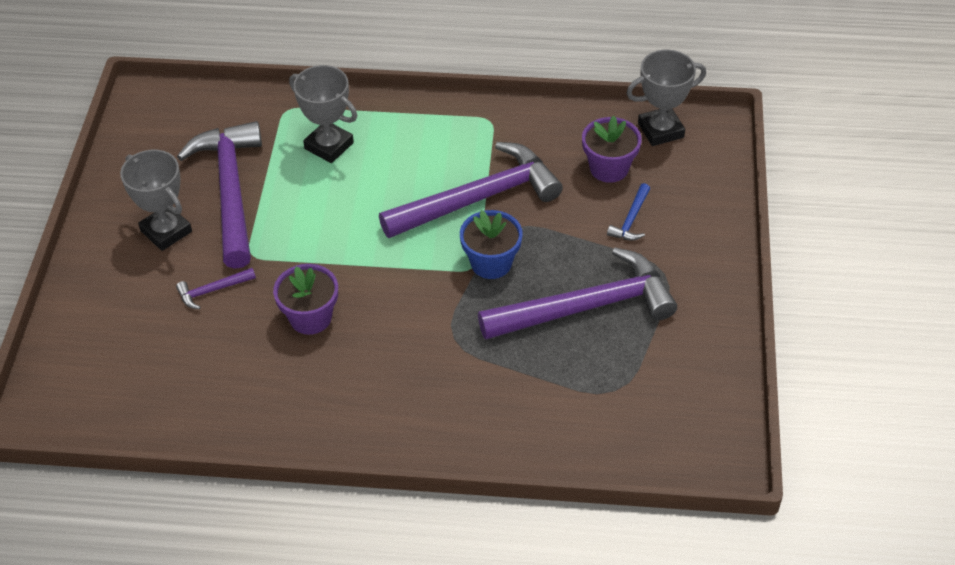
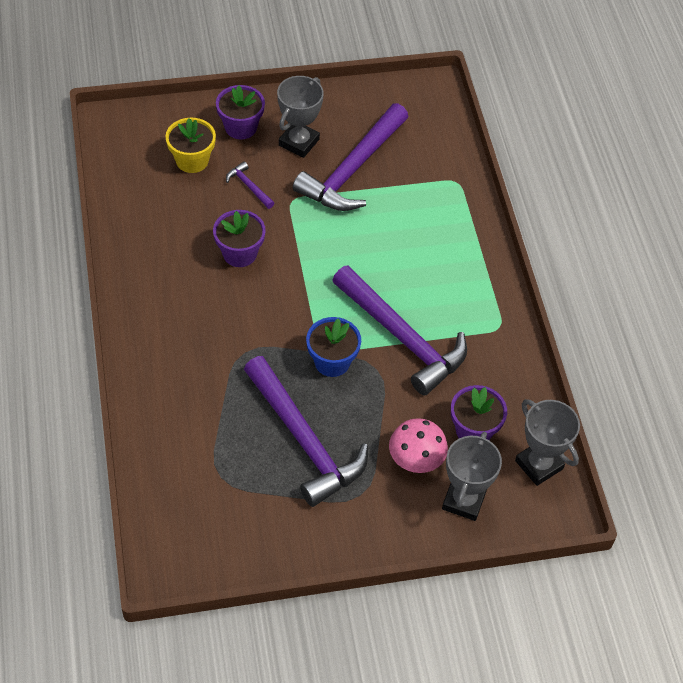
camera: 70 degrees right, 5 degrees up
(115, 282) = (240, 127): none -> purple flower pot
(145, 339) = (192, 160): none -> yellow flower pot
(230, 191) = (353, 169): purple hammer -> purple hammer turned 150 degrees clockwise
(329, 146) = (426, 220): grey trophy -> grey trophy (464, 500)
(631, 219) = (416, 458): blue hammer -> pink mushroom

